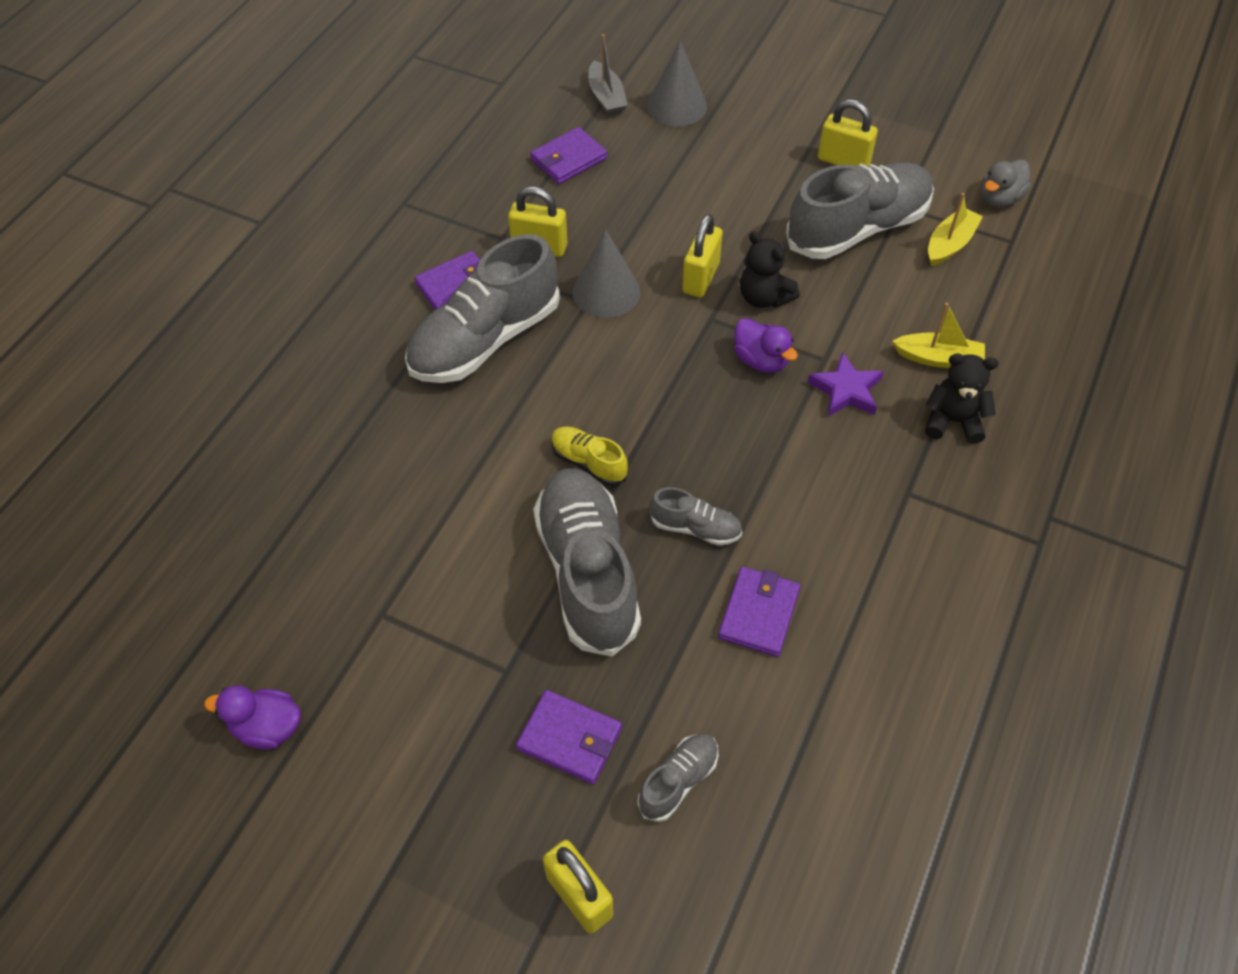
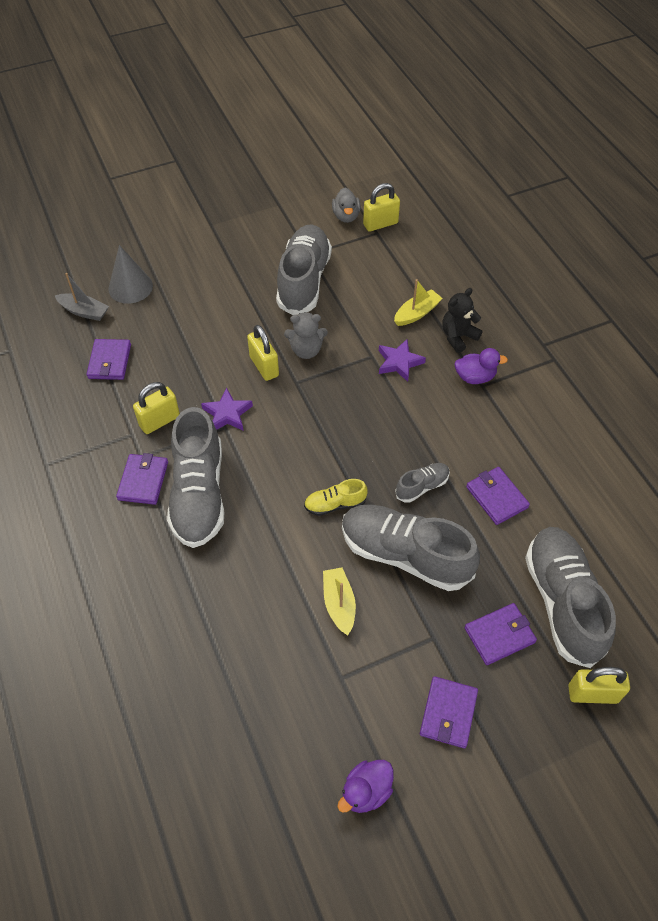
camera: 50 degrees left, 0 degrees up
(423, 749) = (448, 713): none -> purple wallet
(606, 292) = (227, 414): grey cone -> purple star
(678, 781) = (562, 602): grey shoe -> grey shoe, size x2.15
(761, 360) = (345, 382): purple duck -> purple duck (475, 377)
(764, 297) = (306, 350): black teddy bear -> grey teddy bear
(843, 161) = (254, 252): yellow padlock -> yellow padlock (380, 224)
(950, 244) = (353, 255): yellow boat -> yellow boat (339, 604)

